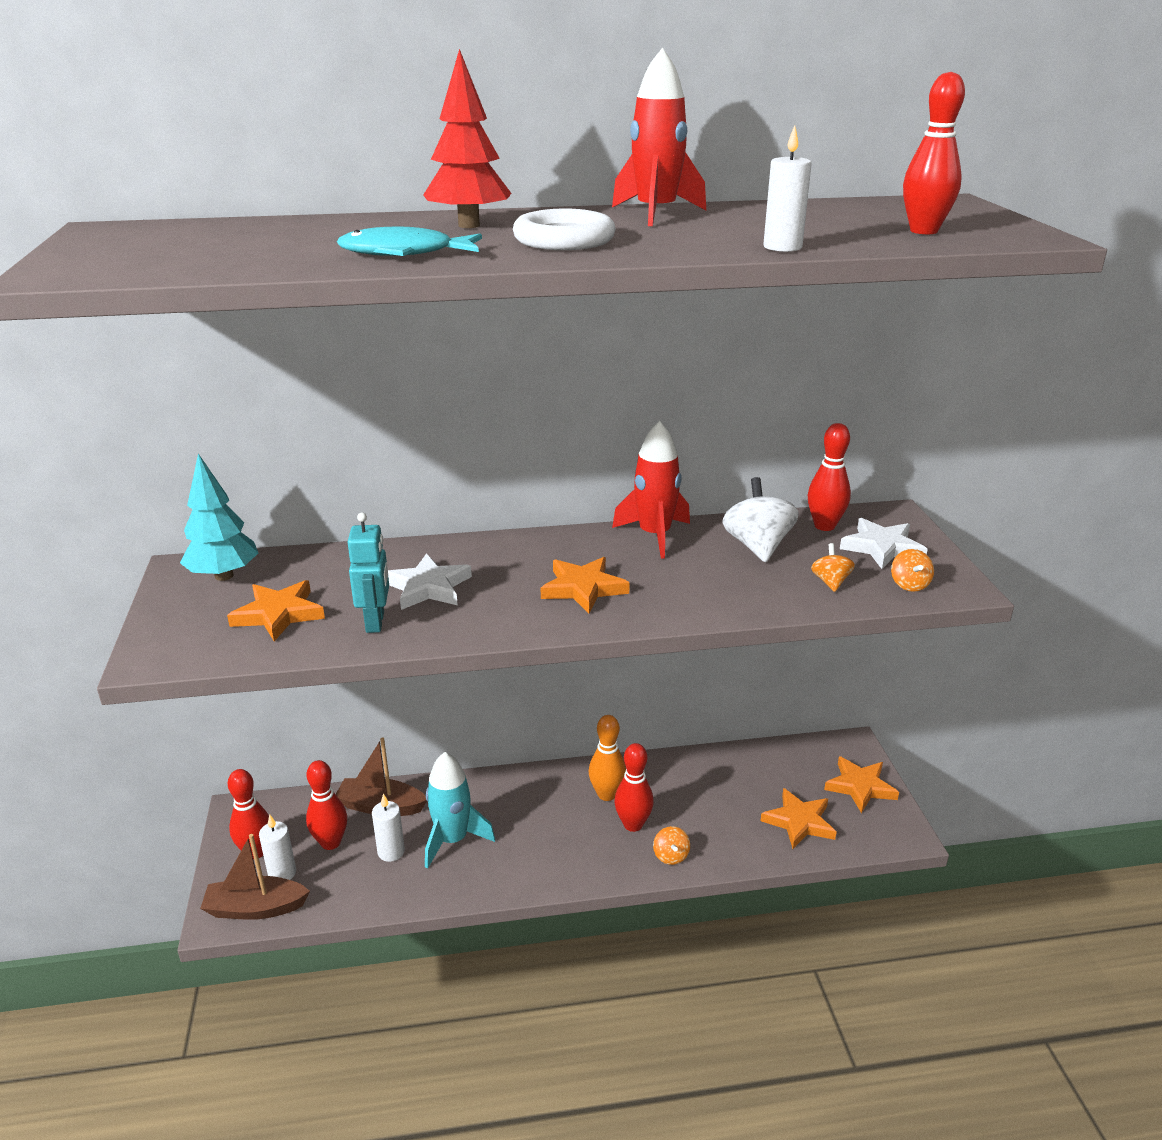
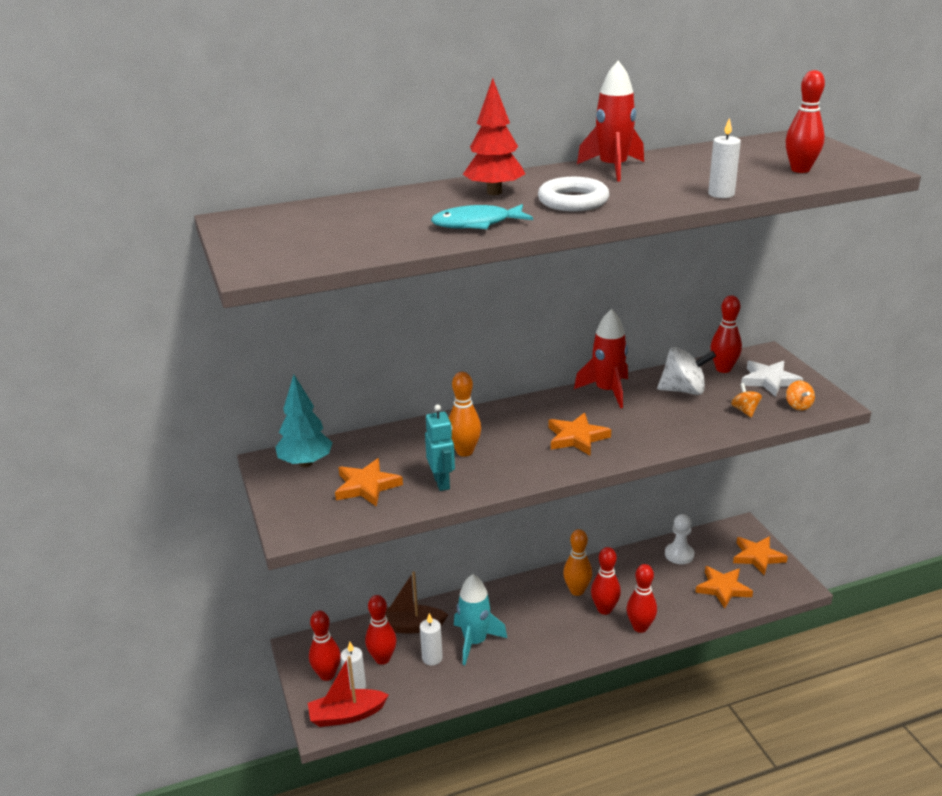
camera: 10 degrees left, 0 degrees up
(255, 908) = (347, 715): brown boat -> red boat
(428, 587) = (464, 451): white star -> orange bowling pin
(670, 856) = (640, 627): orange spinning top -> red bowling pin
(756, 768) = (679, 554): none -> white pawn
(757, 546) = (683, 390): white spinning top -> white spinning top turned 105 degrees clockwise

